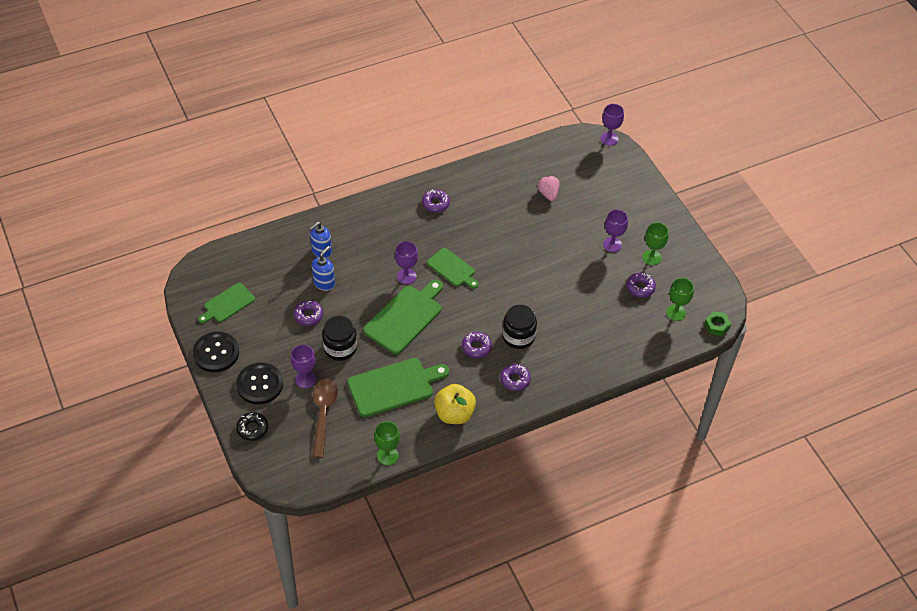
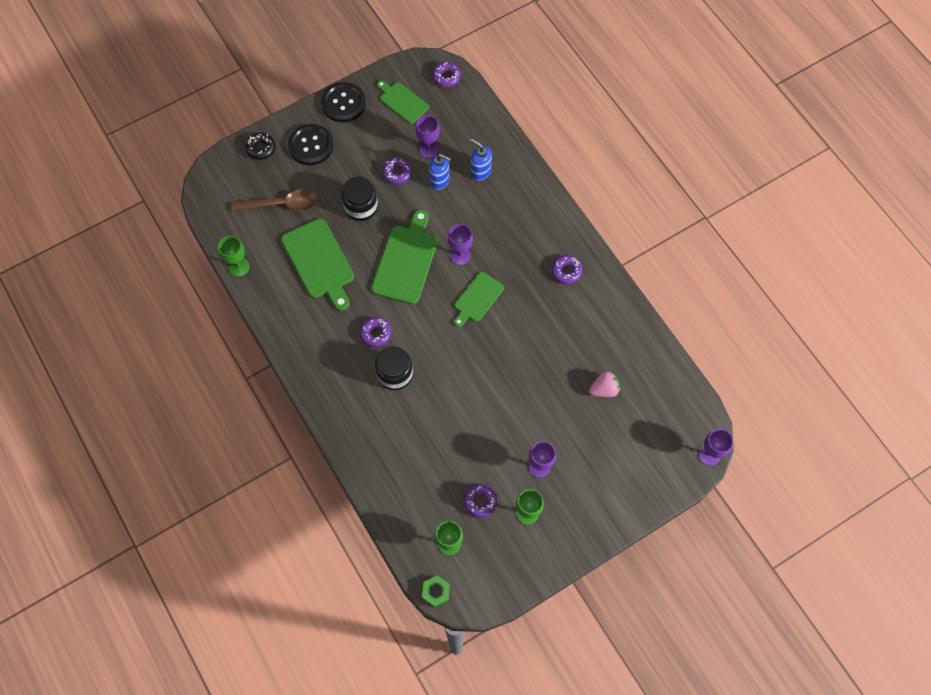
camera: 85 degrees right, 15 degrees up
(305, 379) = (320, 183): purple goblet -> purple goblet (428, 149)
(405, 317) = (406, 261): green cutting board -> green cutting board turned 105 degrees counterclockwise
(454, 414) = (291, 321): yellow apple -> none
(515, 380) = (338, 375): purple donut -> purple donut (446, 77)

